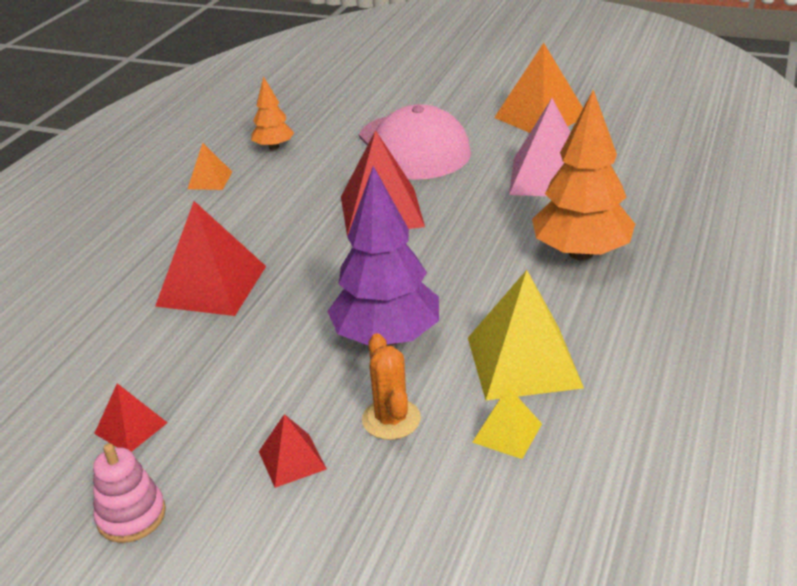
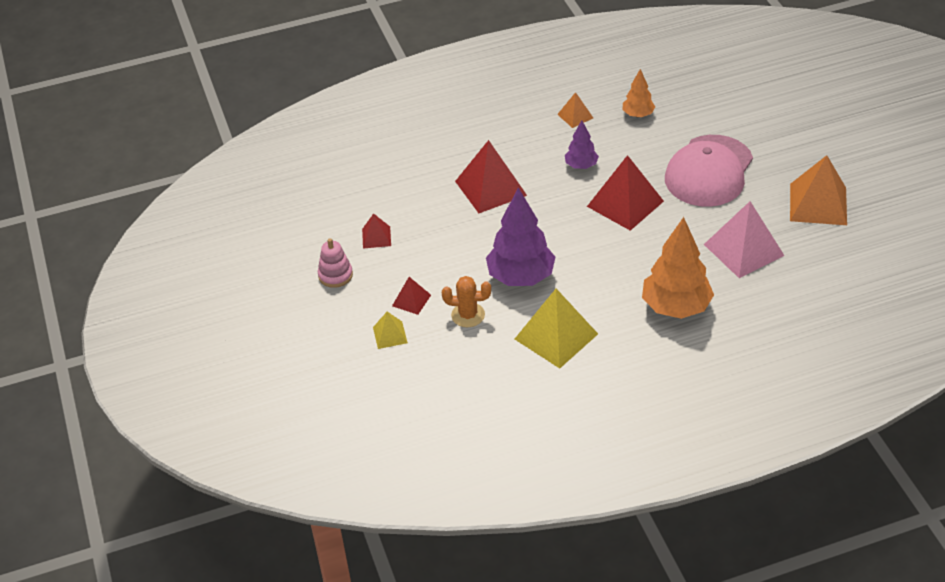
camera: 50 degrees right, 10 degrees up
(283, 210) = (581, 166): none -> purple tree
(391, 419) = (468, 315): orange cactus -> orange cactus turned 60 degrees clockwise
(507, 433) = (500, 359): yellow pyramid -> yellow pyramid (390, 335)

